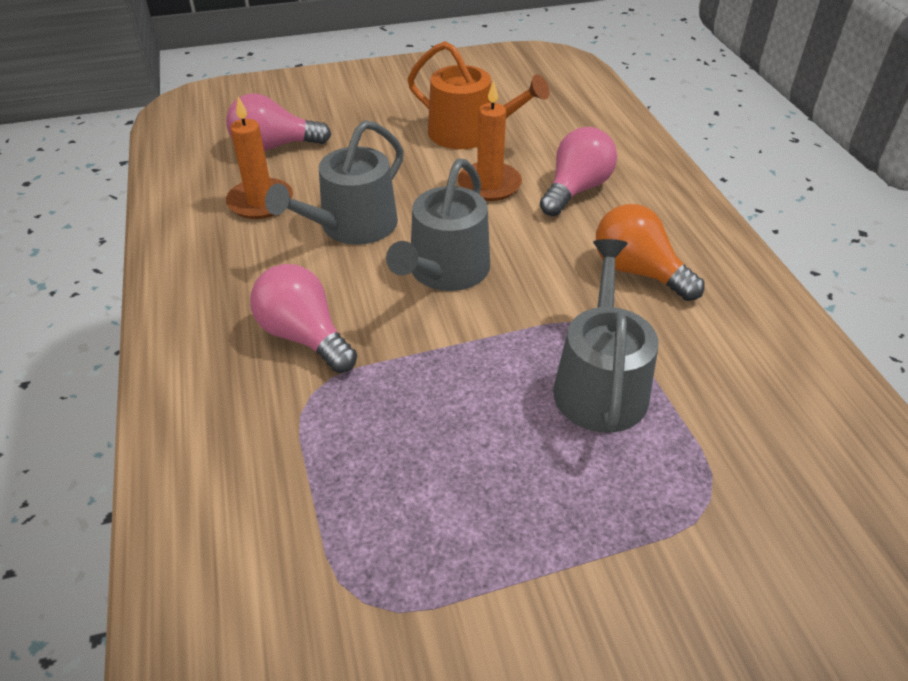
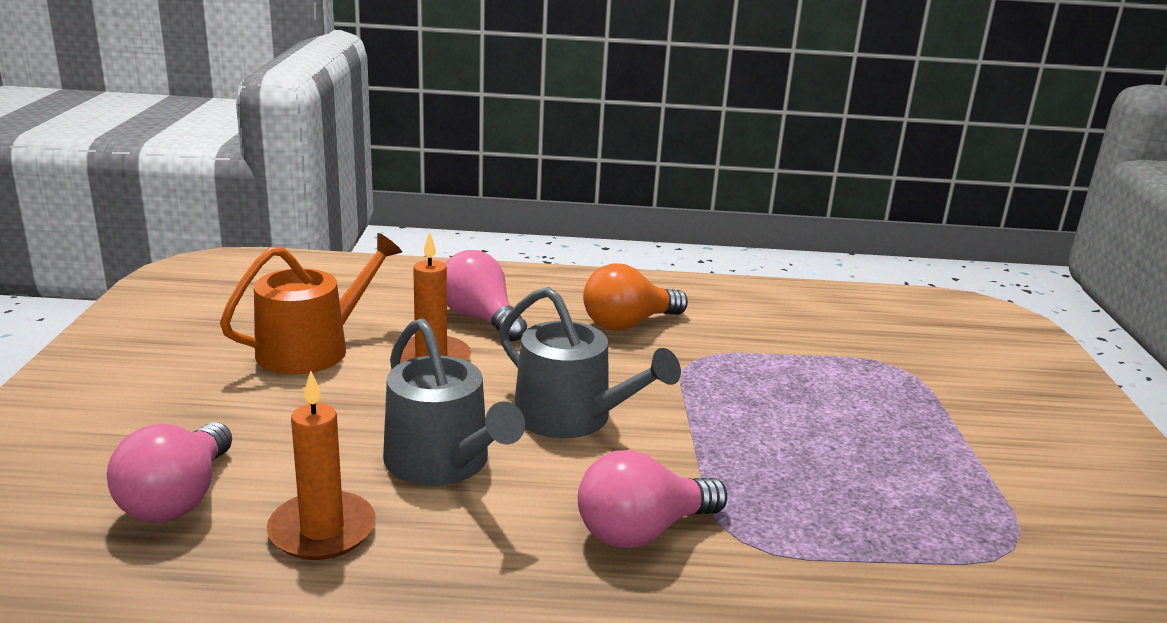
camera: 75 degrees left, 20 degrees down
(600, 383) = (768, 376): grey watering can -> none

